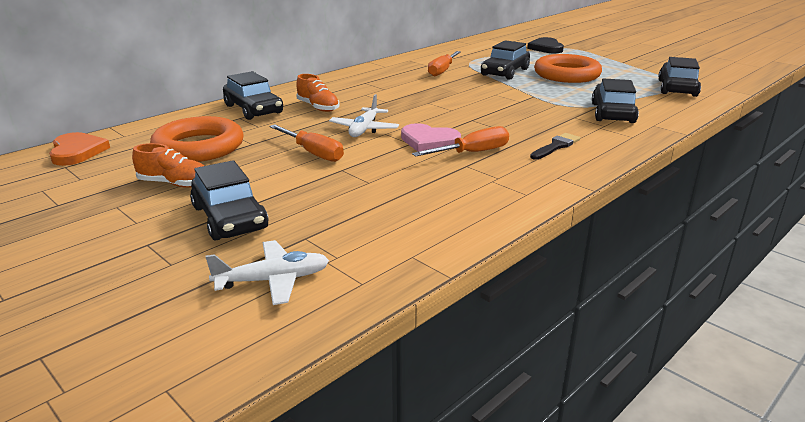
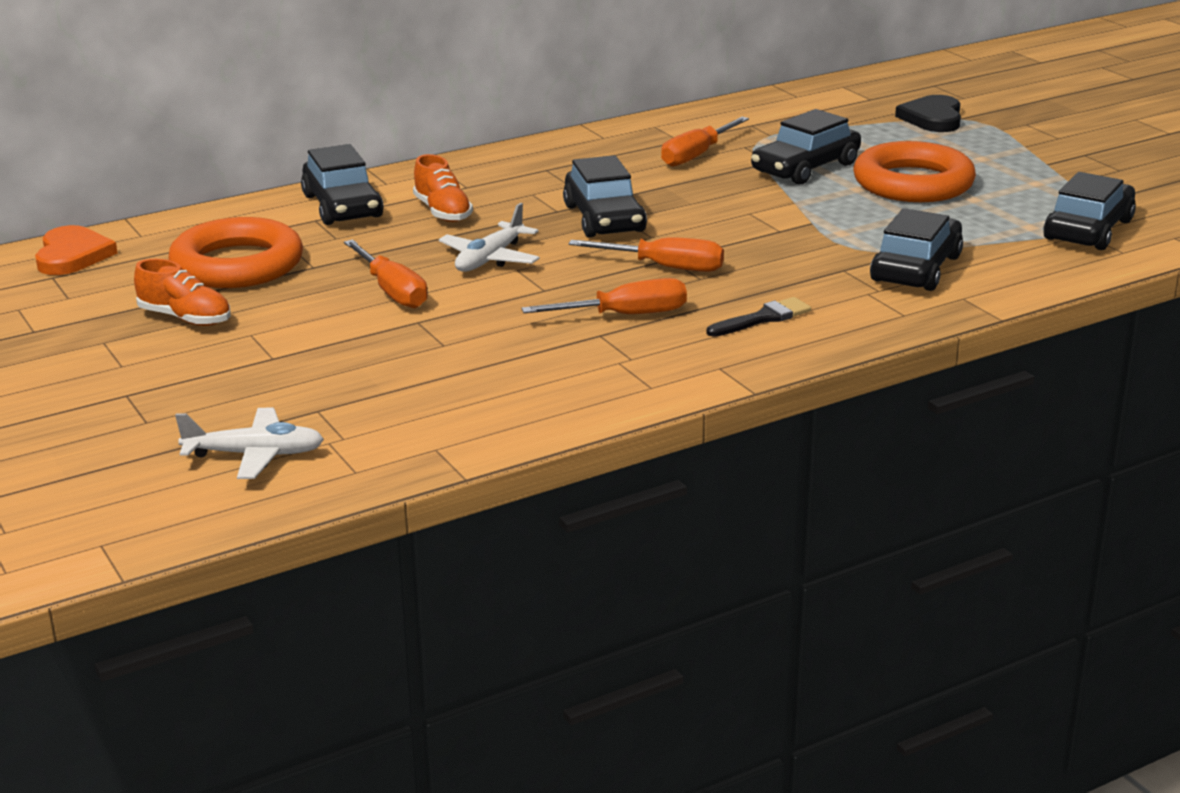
camera: 15 degrees right, 0 degrees up
(229, 218) = (237, 373): black car -> black car (604, 219)
(429, 141) = (574, 289): pink heart -> none
(473, 124) = (665, 267): none -> orange screwdriver

